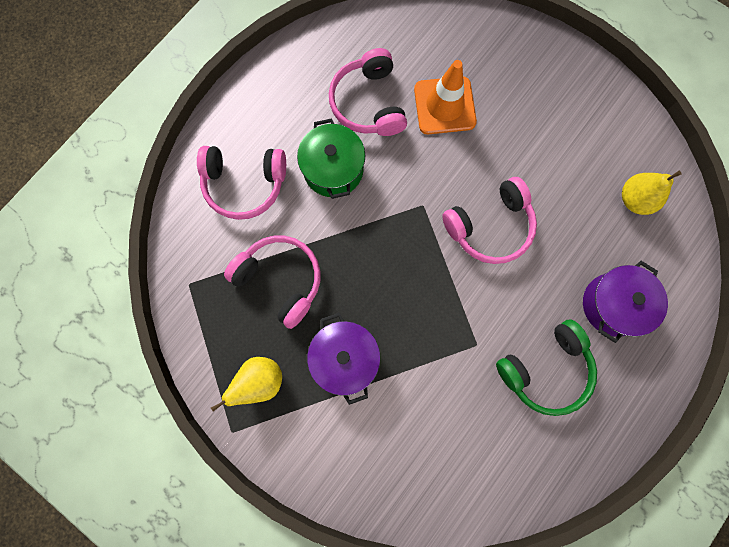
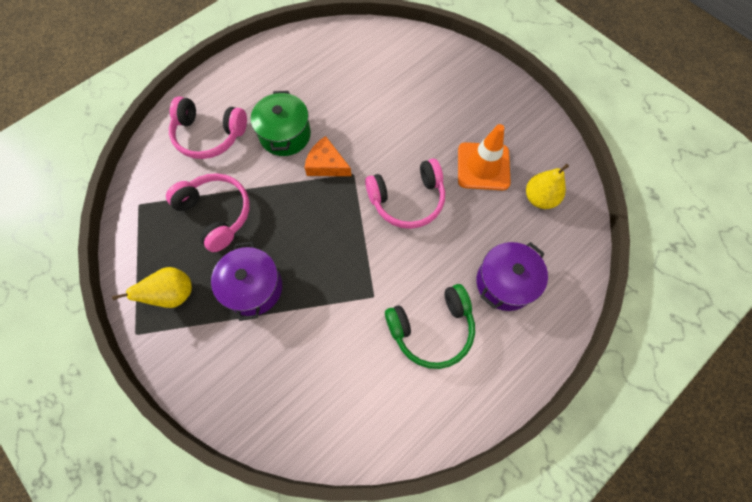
camera: 10 degrees right, 10 degrees down
(368, 103) = (327, 90): pink headphones -> none
(390, 198) = (326, 164): none -> orange cheese
(444, 106) = (390, 101): orange traffic cone -> orange traffic cone (483, 166)

